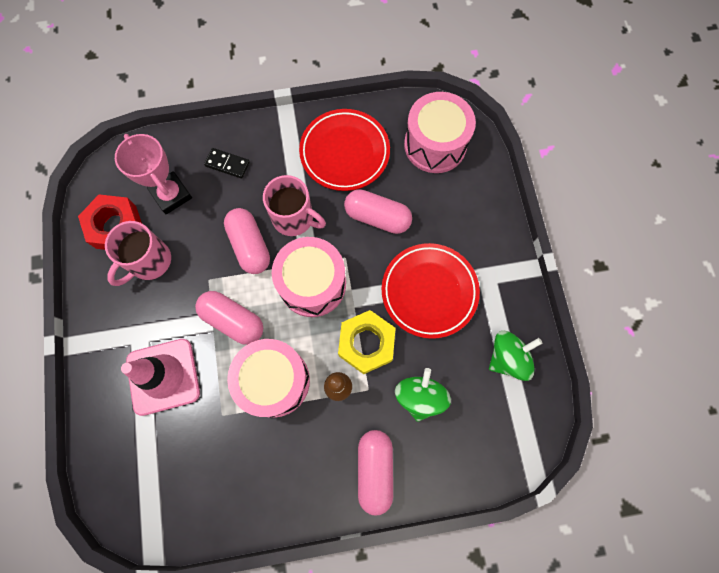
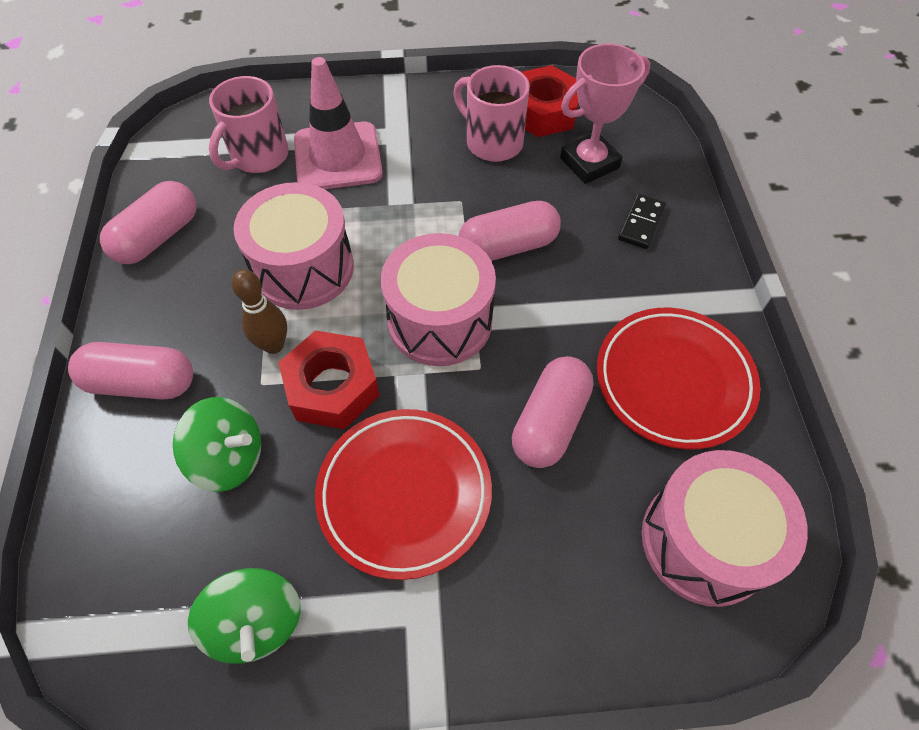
camera: 95 degrees right, 15 degrees down
(233, 320) = (398, 225): pink capsule -> pink capsule (158, 237)
(294, 218) = (550, 302): pink mug -> pink mug (258, 156)
(366, 344) = (332, 387): yellow nut -> red nut

